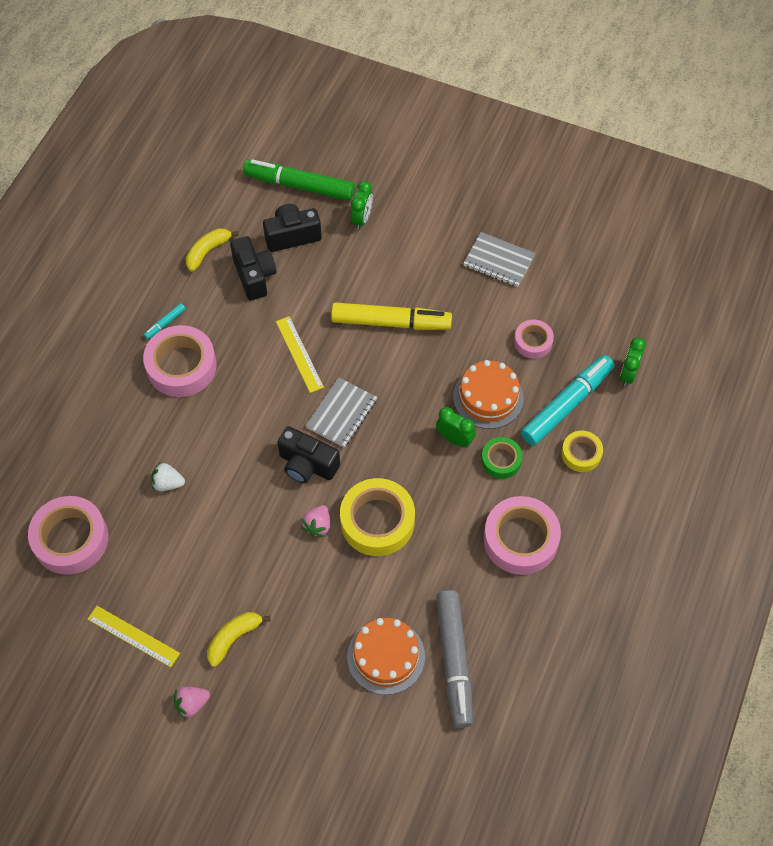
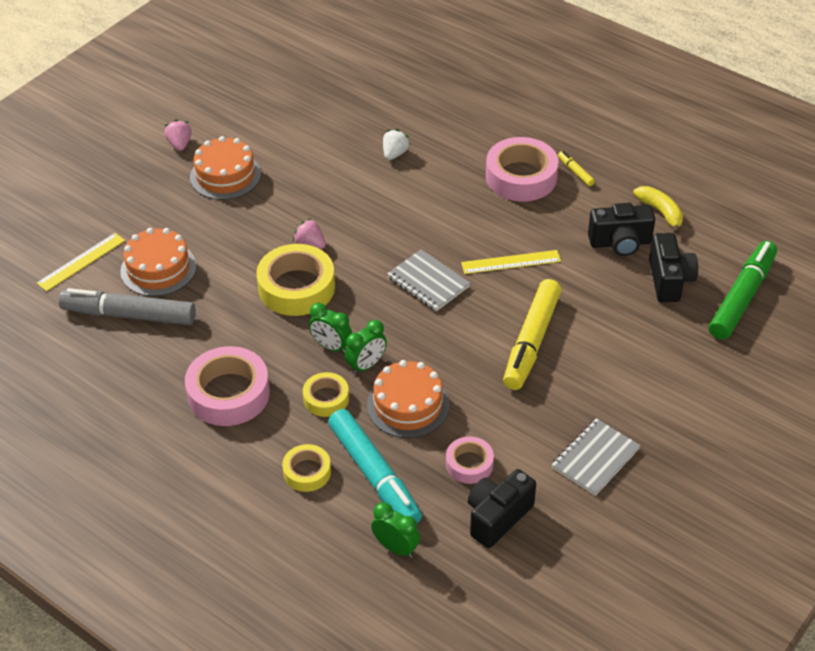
camera: 105 degrees right, 15 degrees down
(71, 539) = (362, 92): pink tape -> none
(133, 636) = (256, 118): yellow ruler -> yellow ruler (81, 262)
(165, 323) = (575, 172): turquoise marker -> yellow marker
(234, 638) = (225, 175): yellow banana -> orange cake
(307, 465) = (378, 248): black camera -> black camera (497, 517)
(362, 219) = (683, 343): green clock -> green clock (331, 346)
(501, 460) = (326, 398): green tape -> yellow tape

